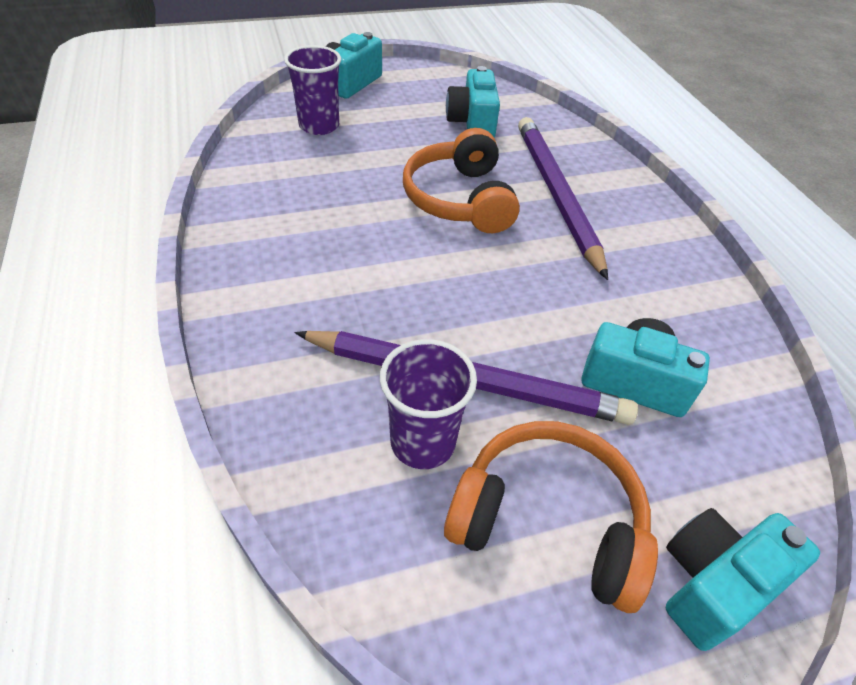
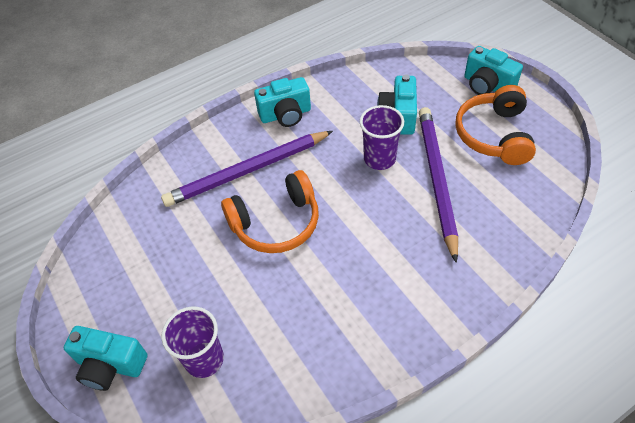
camera: 100 degrees left, 5 degrees up
(423, 442) = (484, 187): purple cup -> purple cup (379, 159)
(472, 123) = (163, 242): turquoise camera -> turquoise camera (285, 115)

